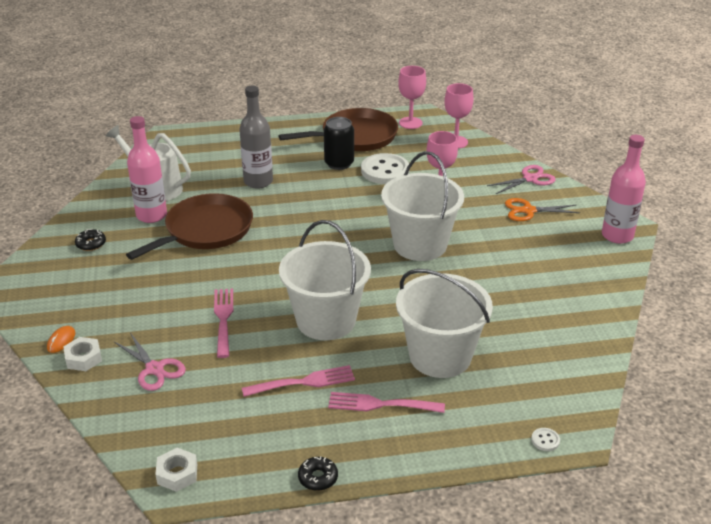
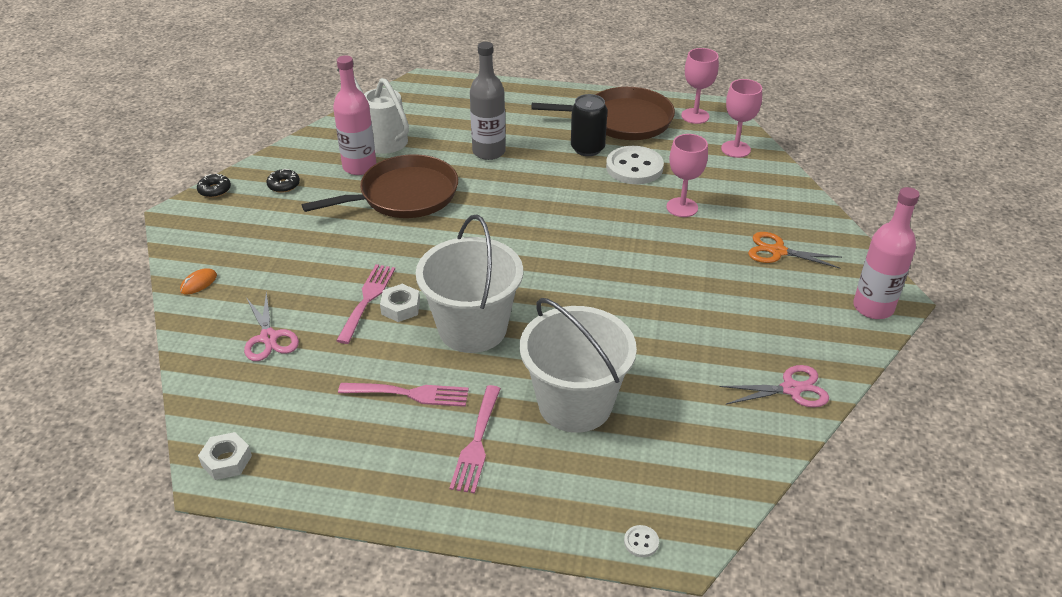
camera: 20 degrees right, 5 degrees up
(83, 358) = (208, 308): white nut -> white nut (400, 307)
(318, 478) = (363, 509): black donut -> black donut (214, 190)
(380, 404) = (477, 443): pink fork -> pink fork turned 105 degrees counterclockwise
(420, 245) = (625, 264): white bucket -> none
(530, 179) = (801, 212): pink scissors -> pink scissors (791, 389)

